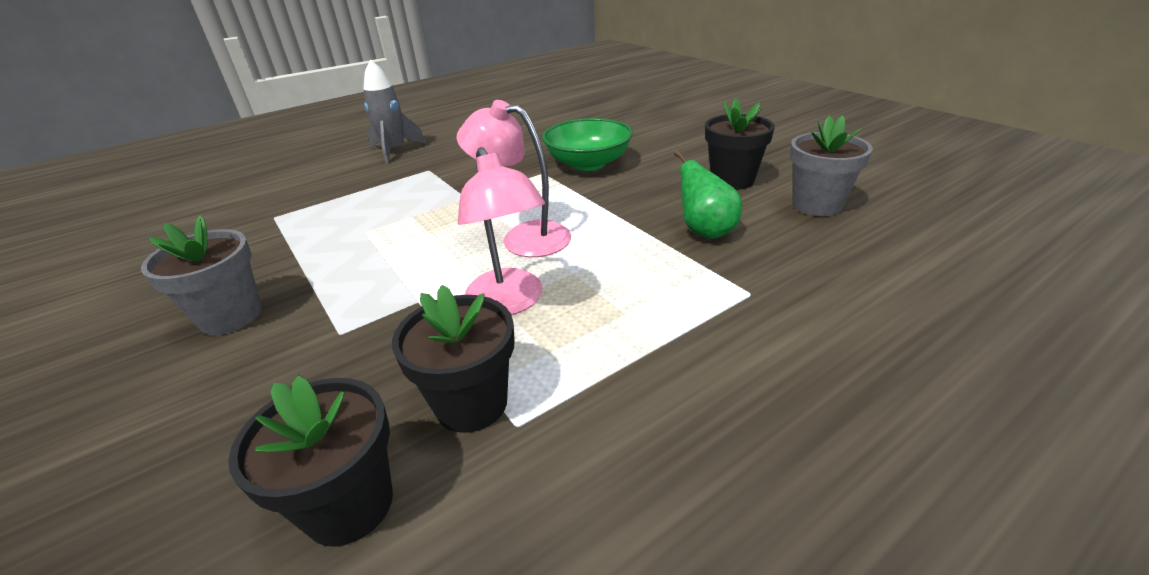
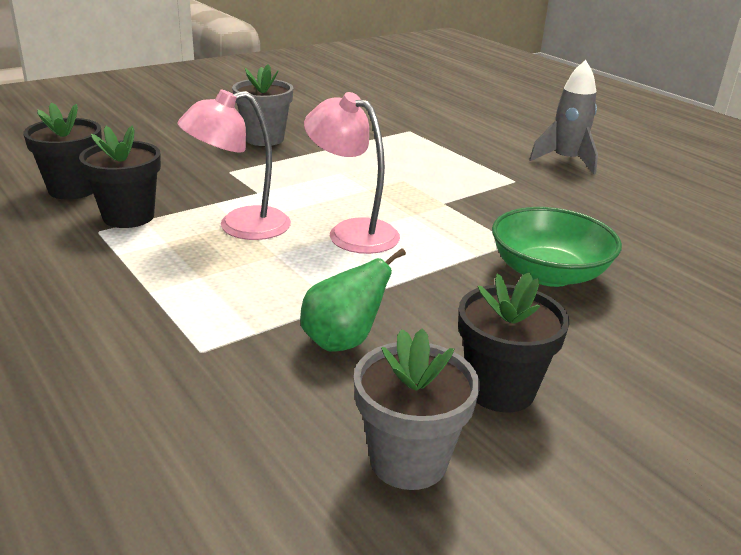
camera: 85 degrees right, 5 degrees down
(523, 237) = (352, 232): pink lamp -> pink lamp turned 75 degrees counterclockwise

